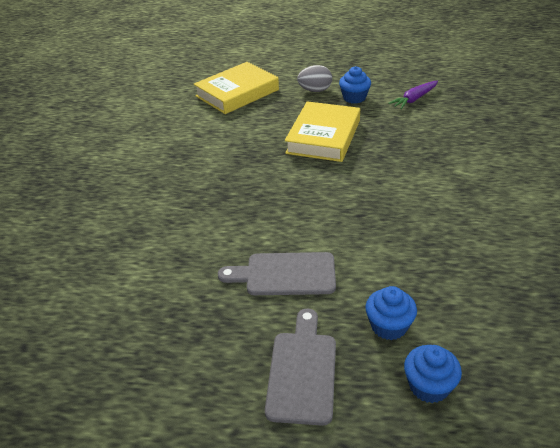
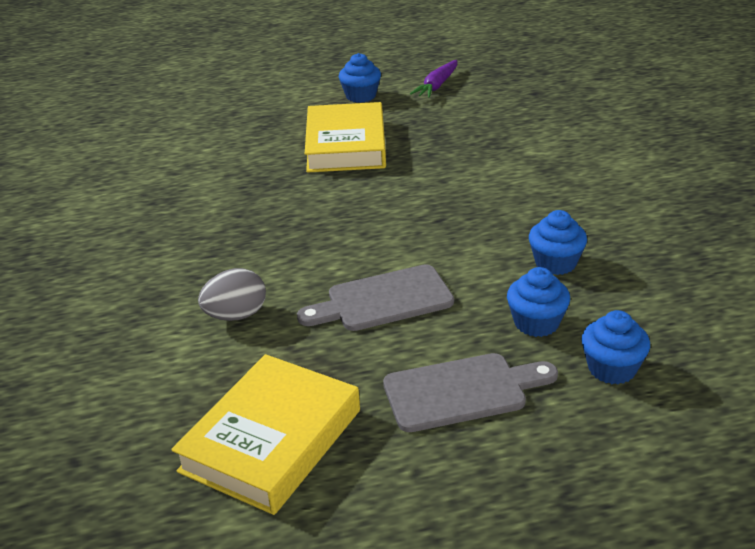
camera: 20 degrees left, 5 degrees down
(237, 93) = (199, 115): yellow book -> yellow book (271, 440)
(302, 371) = (462, 391): grey cutting board -> grey cutting board turned 90 degrees clockwise
(315, 90) = (305, 96): grey egg -> grey egg (236, 315)
(430, 275) = (555, 263): none -> blue cupcake

